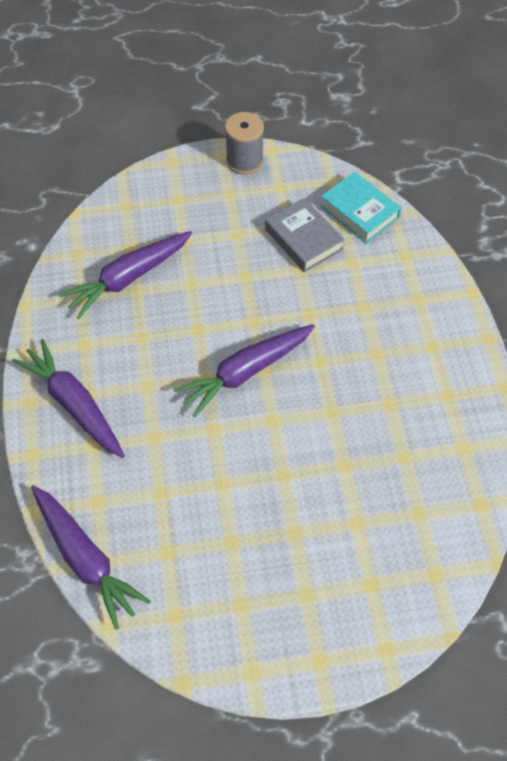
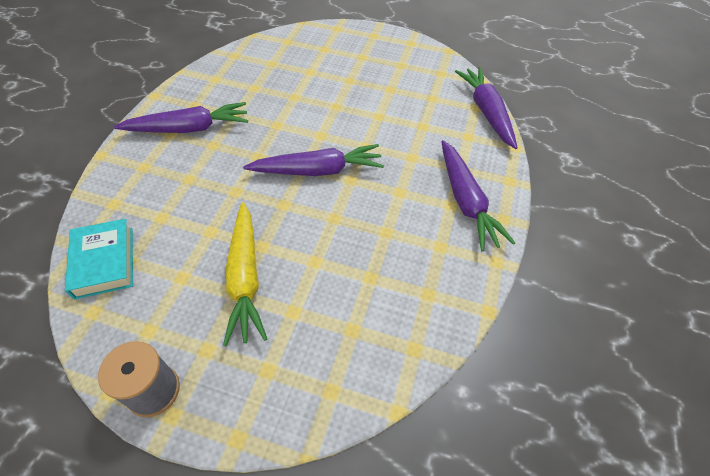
camera: 155 degrees left, 5 degrees down
(128, 278) = (372, 293): purple carrot -> purple carrot (189, 128)
(239, 247) = (245, 278): none -> yellow carrot
(303, 239) = (181, 258): grey book -> none

